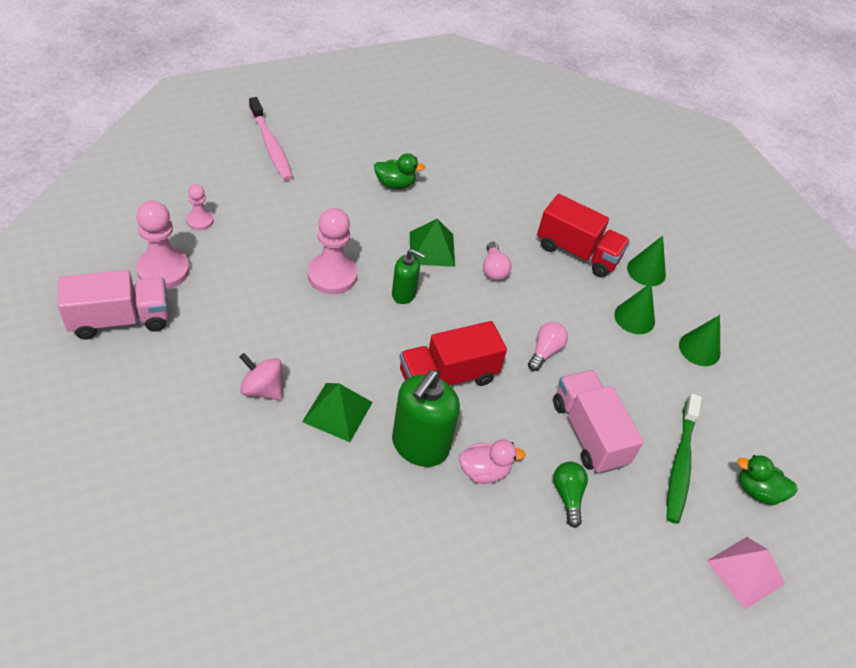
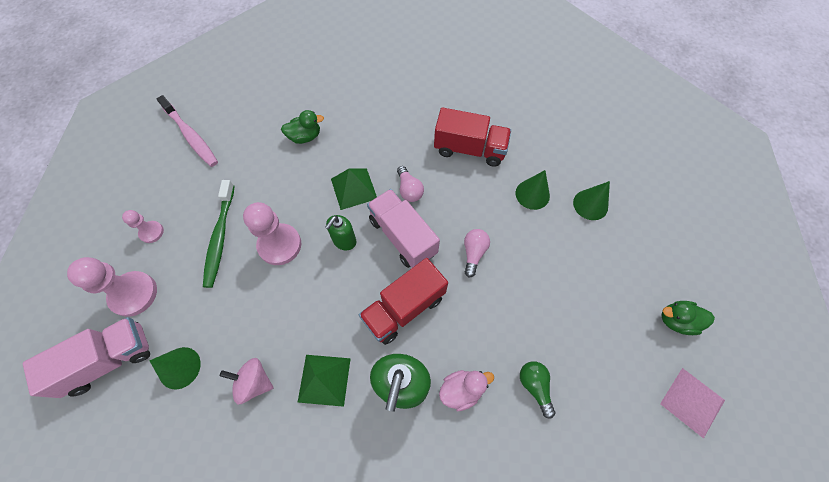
camera: 10 degrees left, 15 degrees up
(404, 294) = (344, 241): green soap dispenser -> green soap dispenser turned 120 degrees clockwise
(588, 433) = (532, 318): pink truck -> pink truck (403, 236)
(646, 271) = (527, 147): green cone -> green cone (179, 367)
(680, 464) = (611, 319): green toothbrush -> green toothbrush (220, 237)

